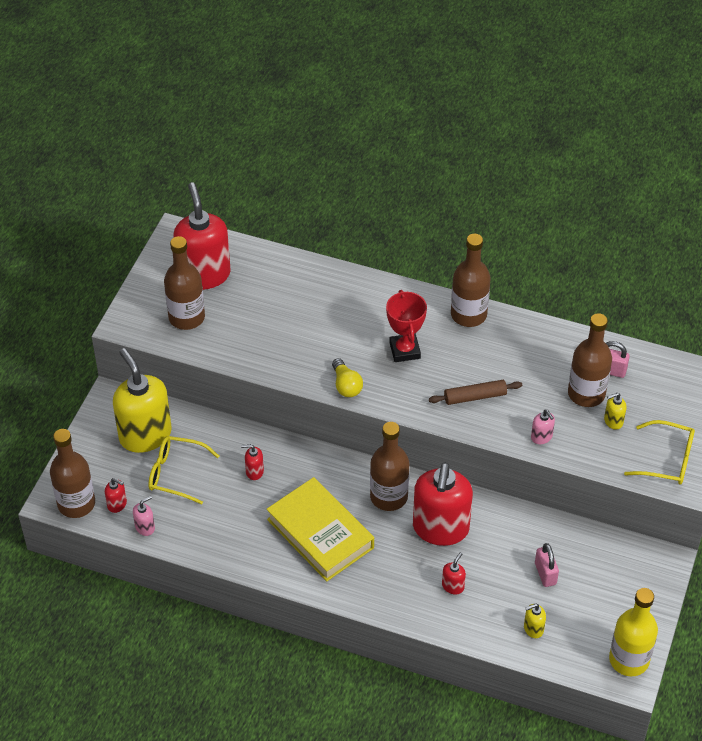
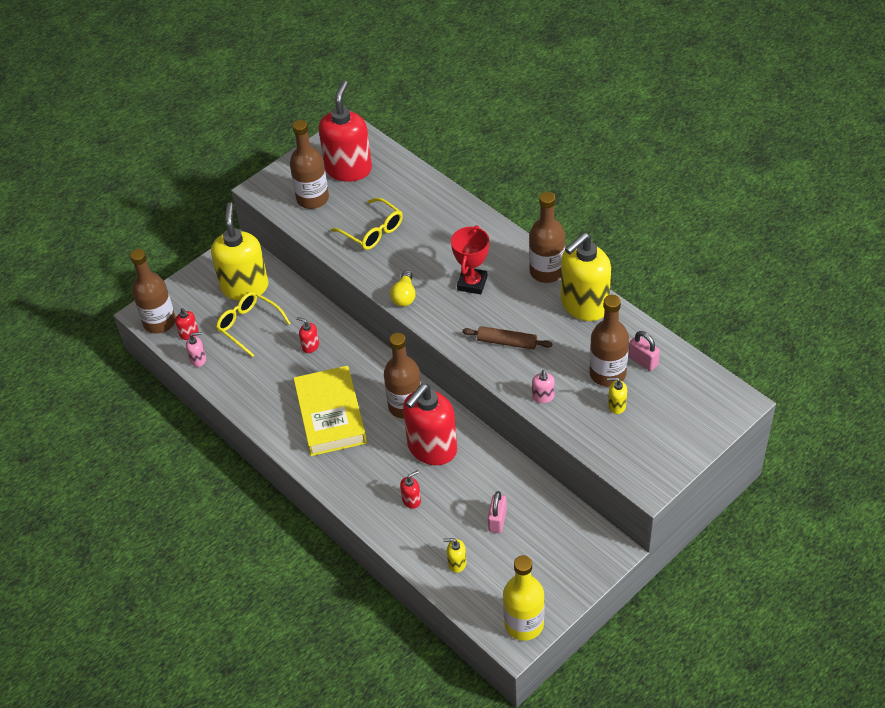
camera: 30 degrees right, 0 degrees up
(524, 336) = (584, 305): none -> yellow soap dispenser
(666, 460) = (644, 457): yellow glasses -> yellow glasses (372, 231)

